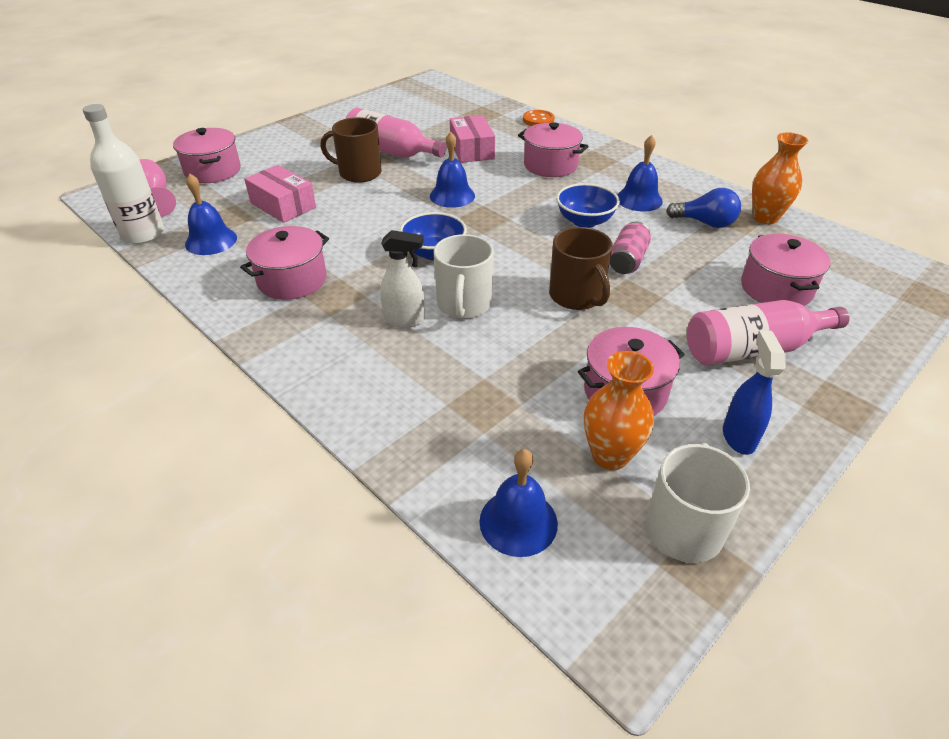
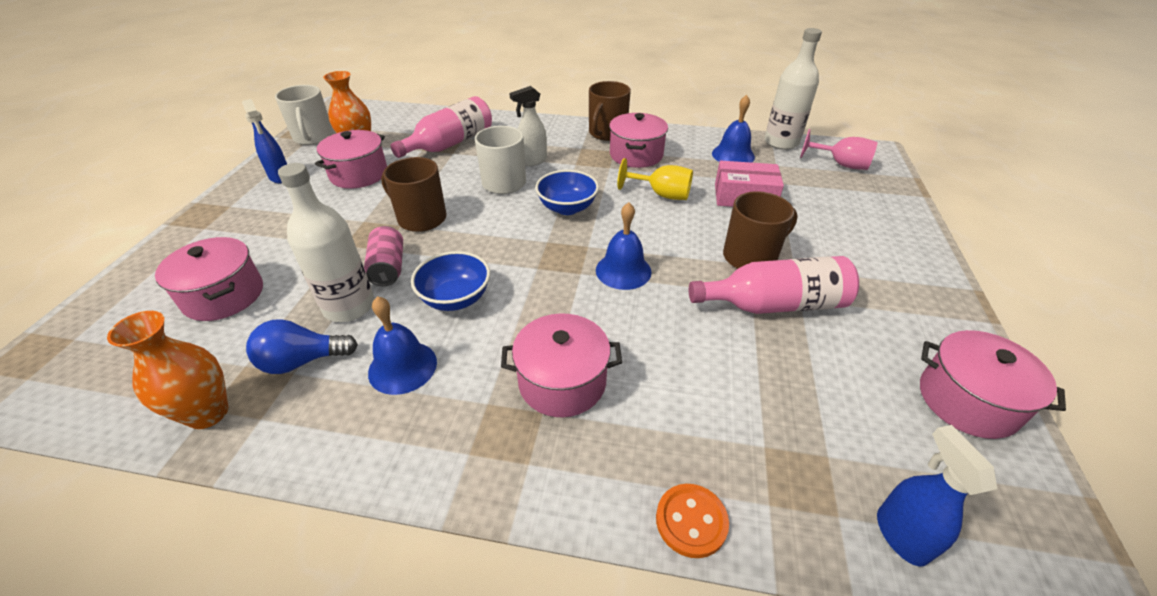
camera: 145 degrees right, 0 degrees up
(213, 171) = (864, 201): pink pot -> pink pot (967, 401)
(270, 324) = (607, 133): none -> brown mug
(340, 232) = (661, 194): none -> yellow goblet
(468, 98) = (900, 535): none -> blue spray bottle
(471, 150) = (694, 360): pink box -> none
(518, 522) = (395, 117): blue bell -> none
(667, 243) = (349, 306): none -> white bottle
(753, 349) = (261, 230): pink bottle -> pink bottle (450, 144)

